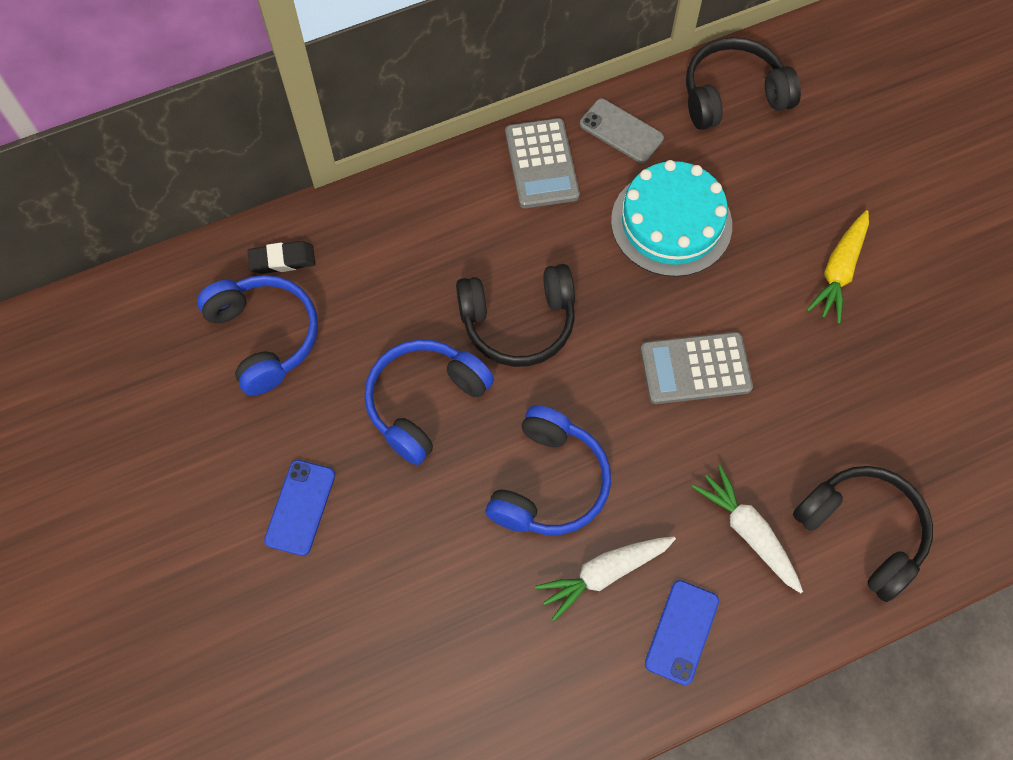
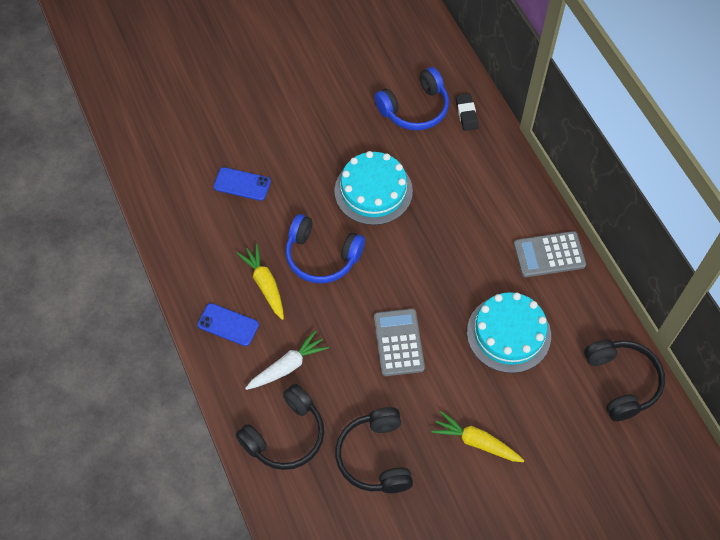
camera: 90 degrees right, 5 degrees down
(300, 507) = (310, 132): blue phone -> blue phone (242, 184)
(425, 403) = (373, 191): blue headphones -> turquoise cake
(518, 322) = (429, 240): black headphones -> black headphones (375, 457)
(604, 574) = (265, 284): white carrot -> yellow carrot
(621, 131) = (581, 305): grey phone -> none

